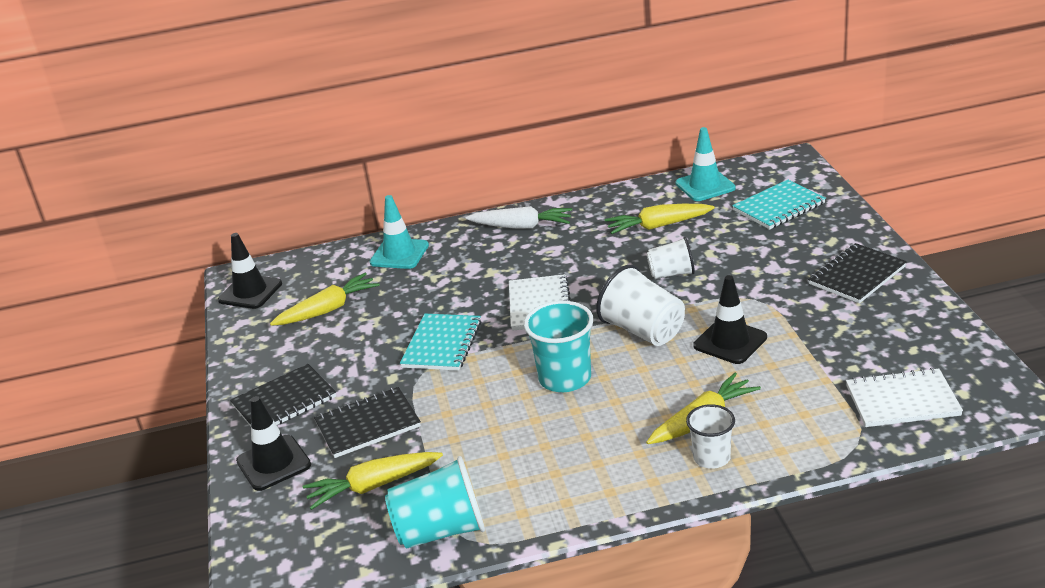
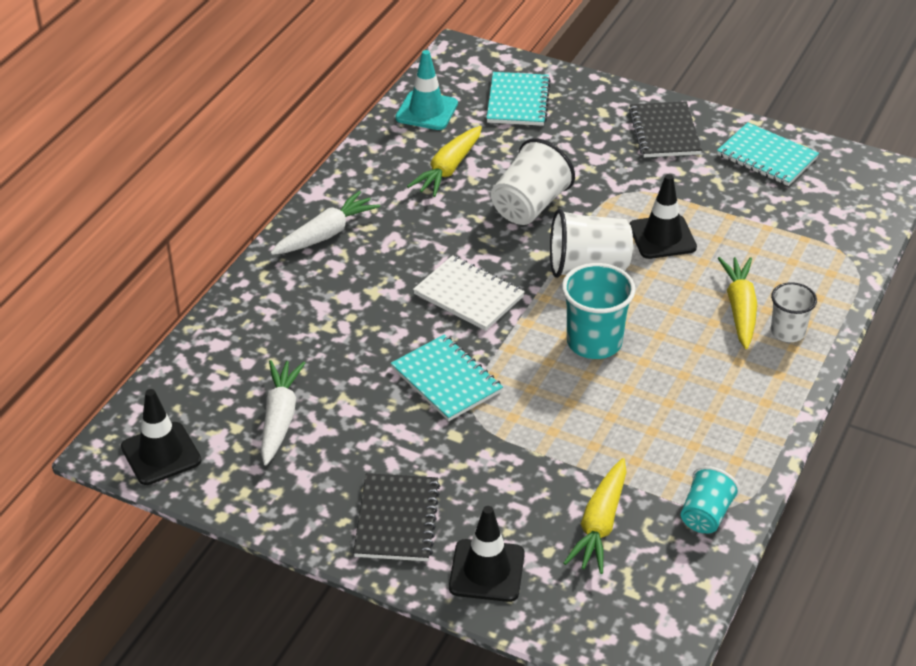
camera: 55 degrees left, 10 degrees up
(328, 310) = (279, 418): yellow carrot -> white carrot
(368, 425) = (507, 485): black notebook -> none
(399, 254) = (252, 326): turquoise traffic cone -> none
(441, 530) = (705, 515): turquoise cup -> turquoise cup, size x0.63
(671, 274) = (529, 206): white cup -> white cup, size x1.59
(902, 401) = (833, 213): white notebook -> none
(915, 332) = (767, 157): none -> turquoise notebook

